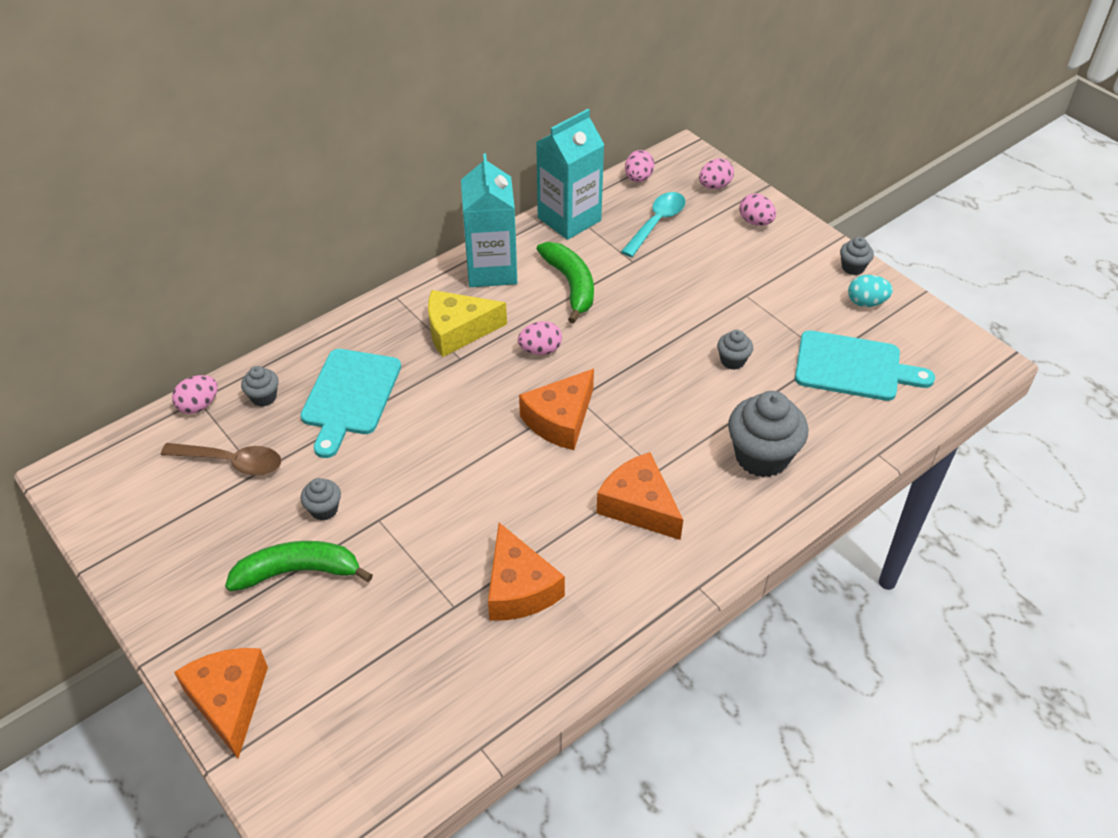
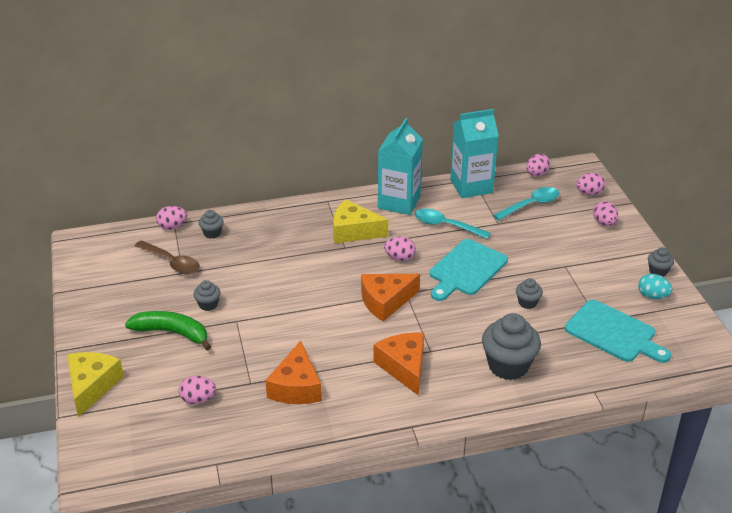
camera: 25 degrees right, 10 degrees down
(229, 701) = (92, 386): orange cheese -> yellow cheese
(350, 396) = (263, 248): turquoise cutting board -> turquoise cutting board (466, 269)
(397, 660) = (198, 399): none -> pink egg
(571, 285) = (446, 226): green banana -> turquoise spoon

